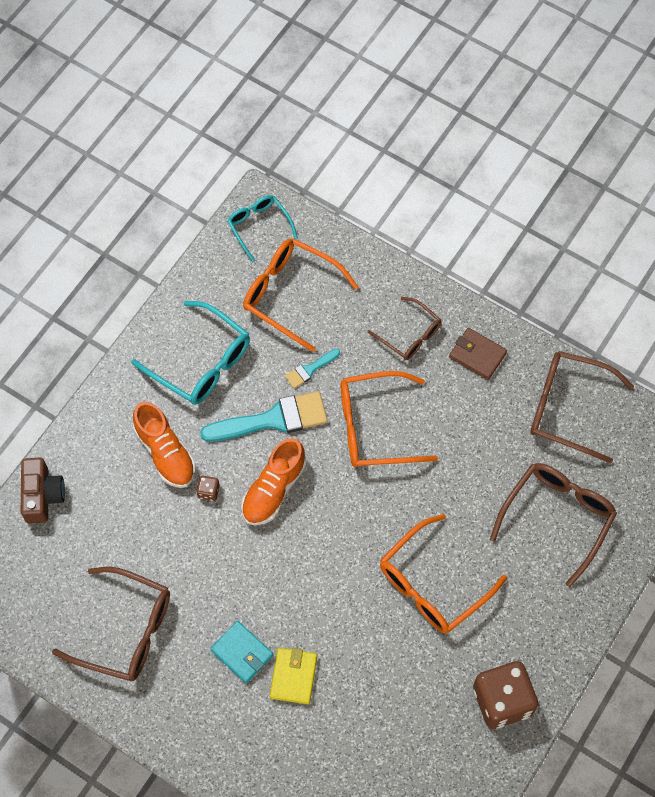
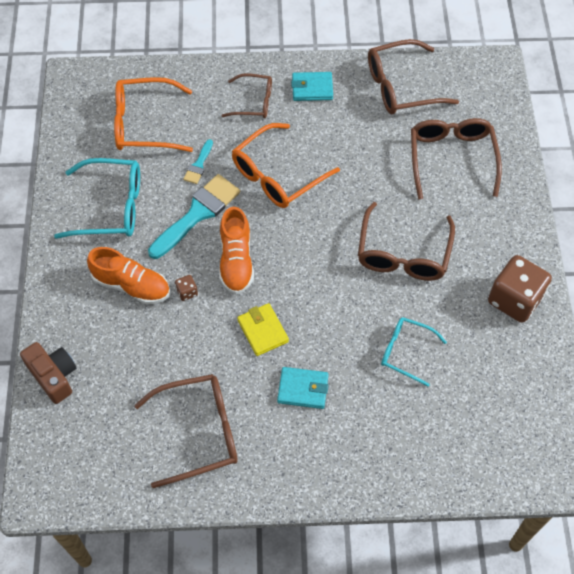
camera: 35 degrees left, 5 degrees down
(259, 227) = (85, 92): turquoise glasses -> turquoise glasses (406, 352)
(293, 676) = (355, 380): yellow wallet -> yellow wallet (263, 331)
(433, 584) = (403, 253): orange glasses -> brown glasses
(477, 355) = (312, 88): brown wallet -> turquoise wallet

